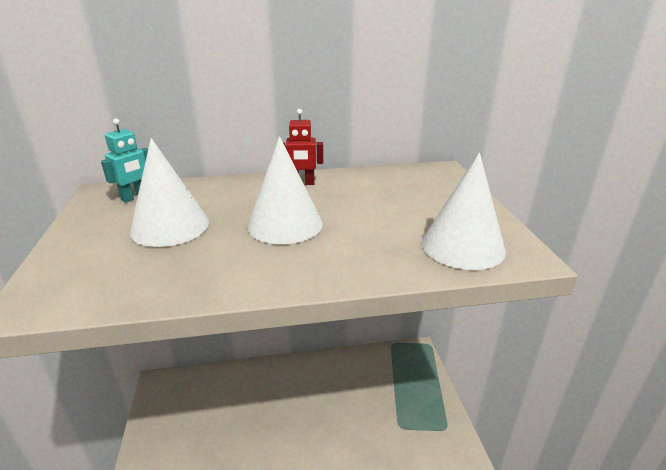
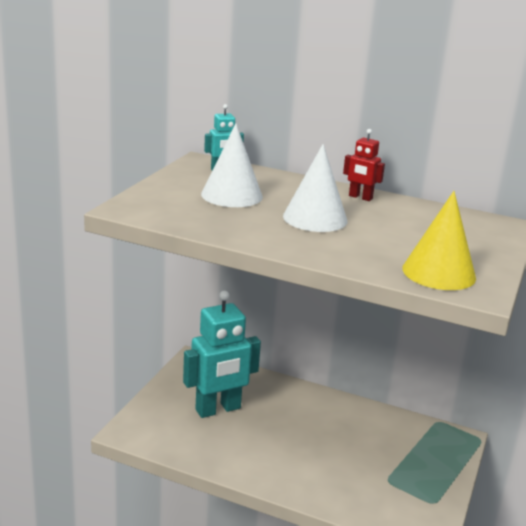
camera: 30 degrees right, 5 degrees down
(213, 431) = (218, 409): none -> turquoise robot
(462, 246) = (438, 273): white cone -> yellow cone

